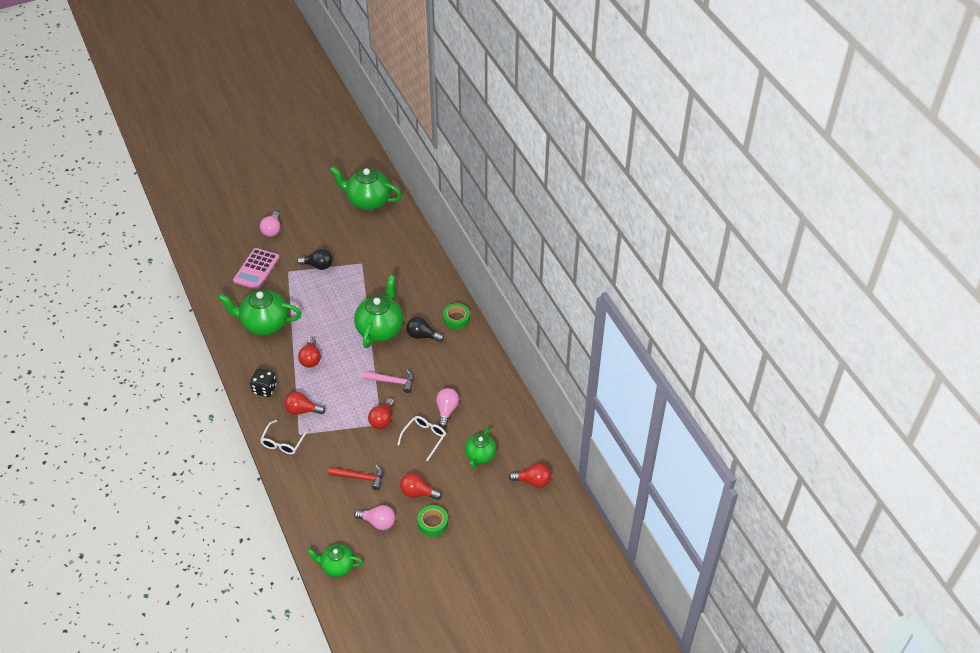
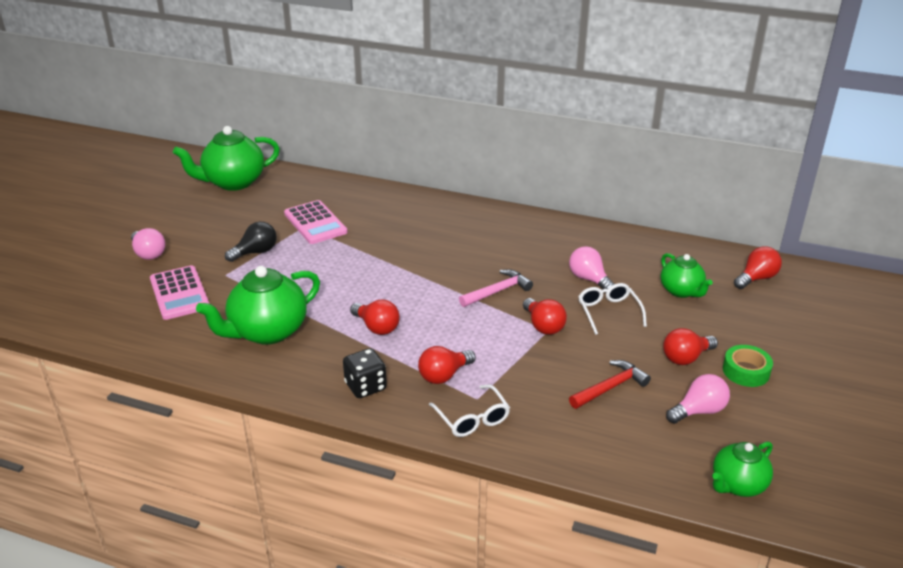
camera: 45 degrees left, 15 degrees down
(369, 264) = (315, 223): none -> pink calculator
(380, 329) = (412, 261): green teapot -> none
(422, 336) = (464, 242): black light bulb -> none
(456, 319) = (474, 214): green tape -> none

